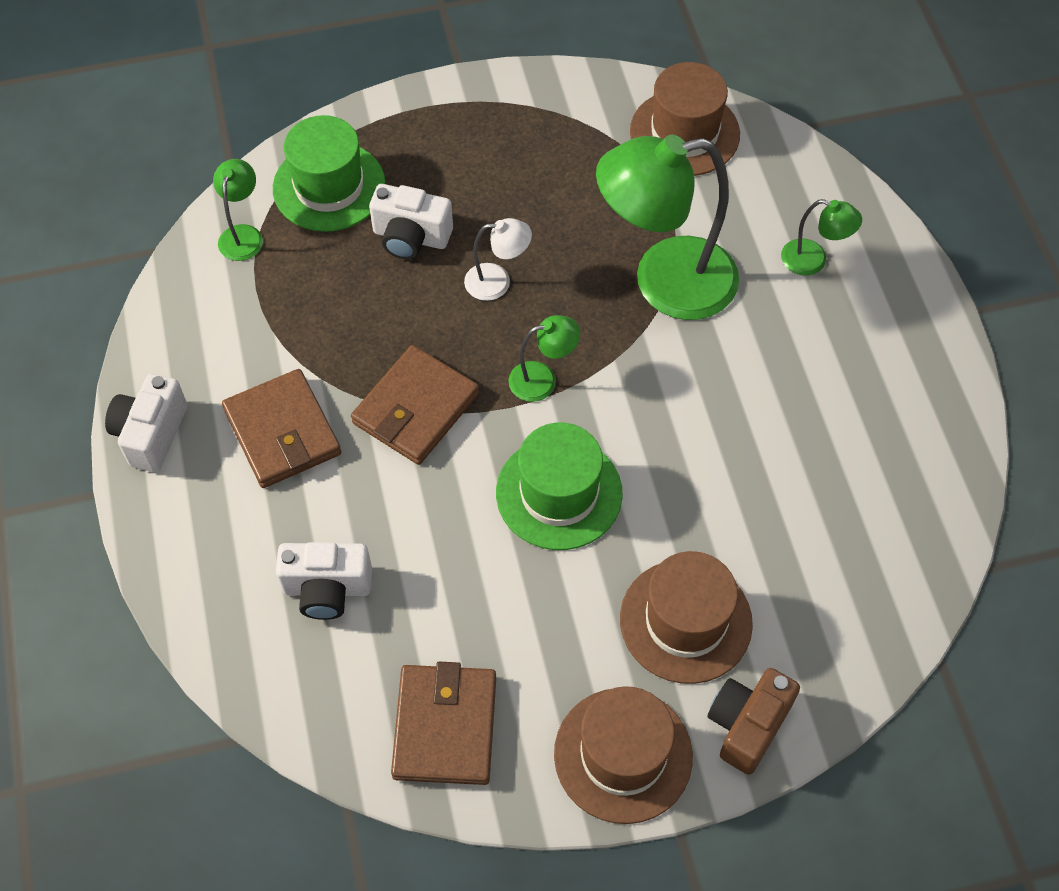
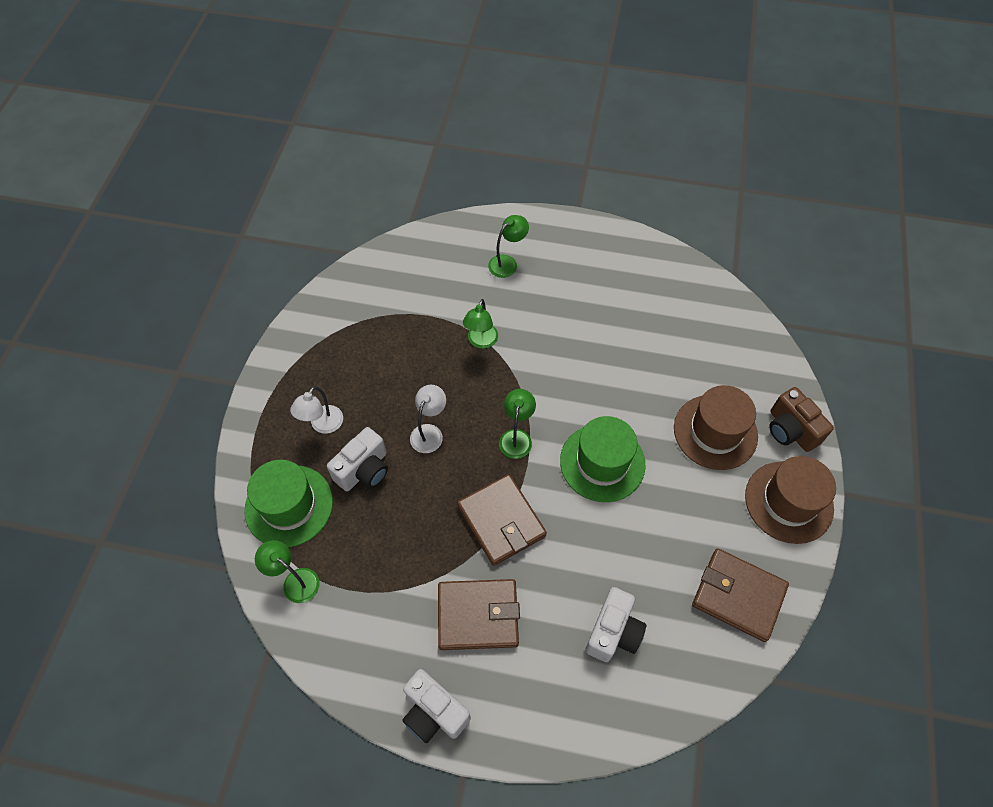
camera: 65 degrees left, 0 degrees up
(448, 170) = (323, 425): none -> white lamp
(664, 282) = (481, 341): green lamp -> green lamp, size x0.45
(684, 133) = (378, 283): brown hat -> none

